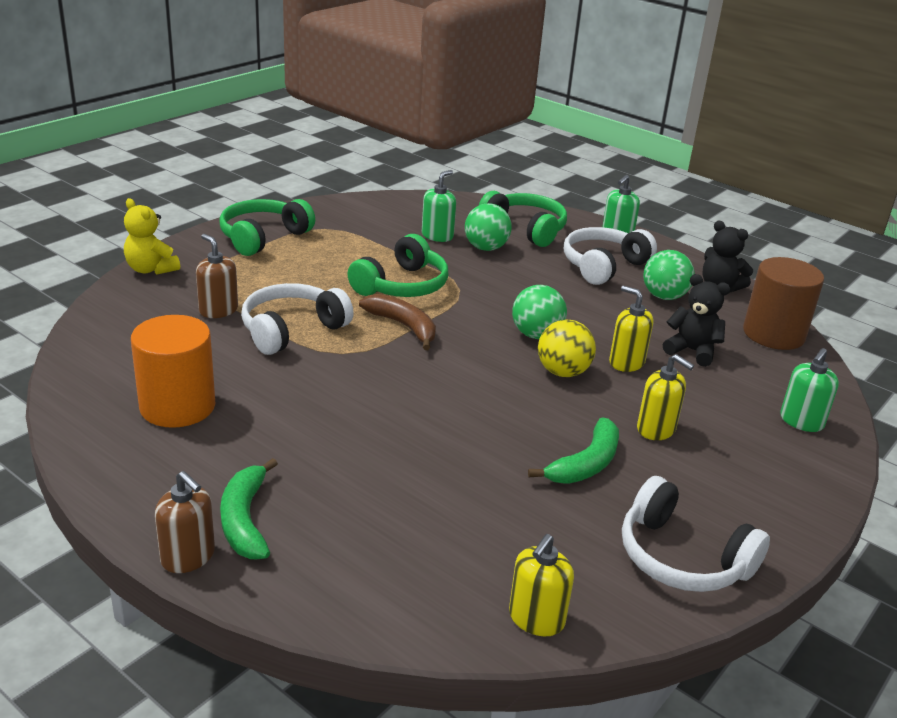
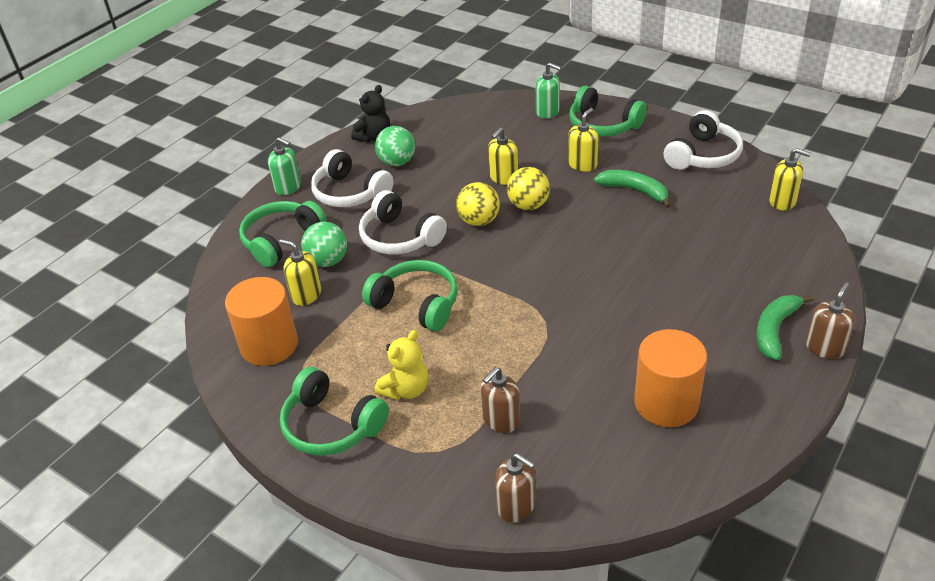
camera: 90 degrees left, 10 degrees up
(115, 305) = (516, 506): none -> brown soap dispenser
(151, 269) = (430, 502): yellow teddy bear -> yellow teddy bear (406, 389)
(245, 520) = (775, 330): green banana -> green banana turned 135 degrees clockwise
(292, 330) = (519, 360): white headphones -> white headphones (400, 237)
(375, 218) = (269, 345): none -> orange cylinder
(403, 326) = (490, 293): brown banana -> none
(437, 236) = (306, 295): green soap dispenser -> yellow soap dispenser
(536, 335) = (479, 221): green ball -> yellow ball
(692, 351) = (477, 150): black teddy bear -> none
(769, 468) = (603, 125): none -> green headphones
(773, 334) = (440, 117): brown cylinder -> none

